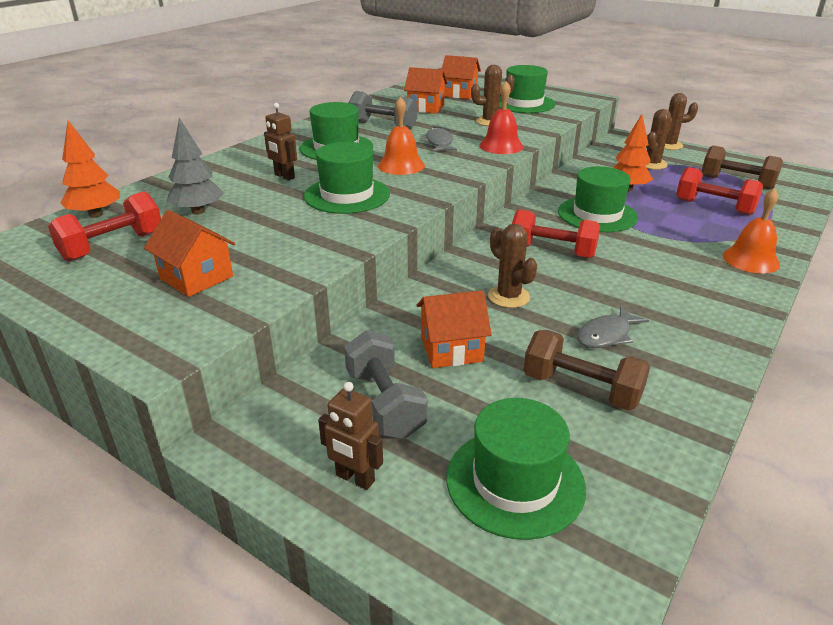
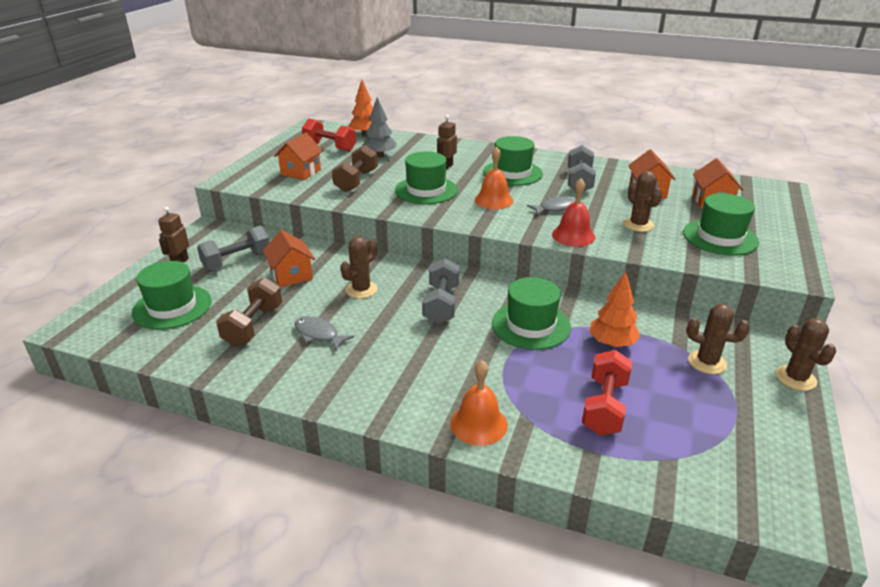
camera: 75 degrees right, 0 degrees up
(552, 251) = (441, 304): red dumbbell -> grey dumbbell
(736, 182) = (703, 433): brown dumbbell -> brown dumbbell (356, 181)

